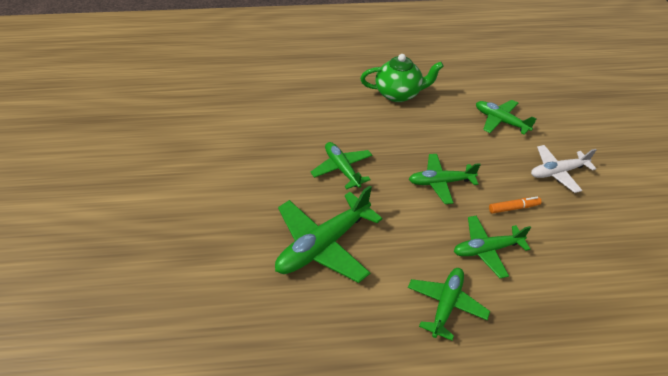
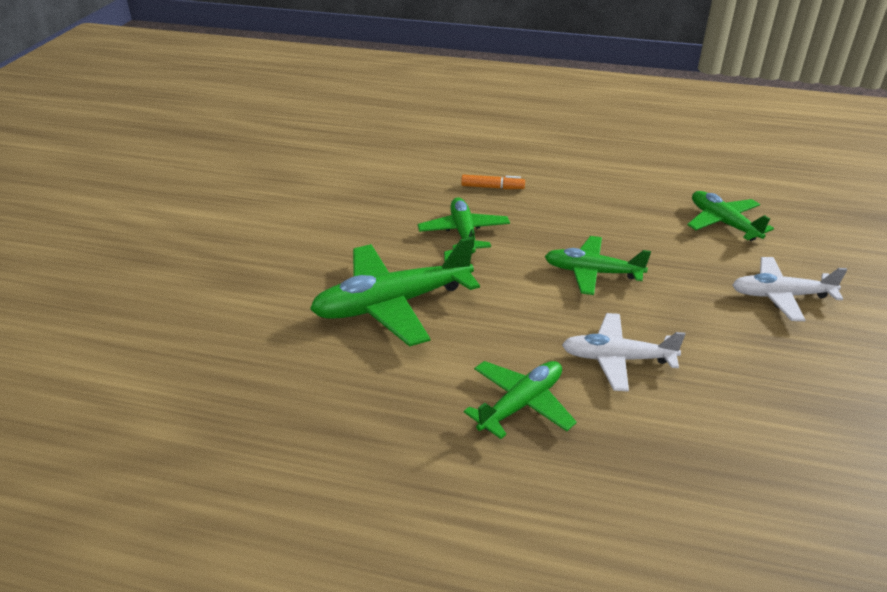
camera: 20 degrees right, 10 degrees down
(398, 94) = (588, 170): green teapot -> none
(486, 249) = (616, 359): green plane -> white plane
(513, 208) = (686, 322): orange marker -> orange marker (492, 187)

